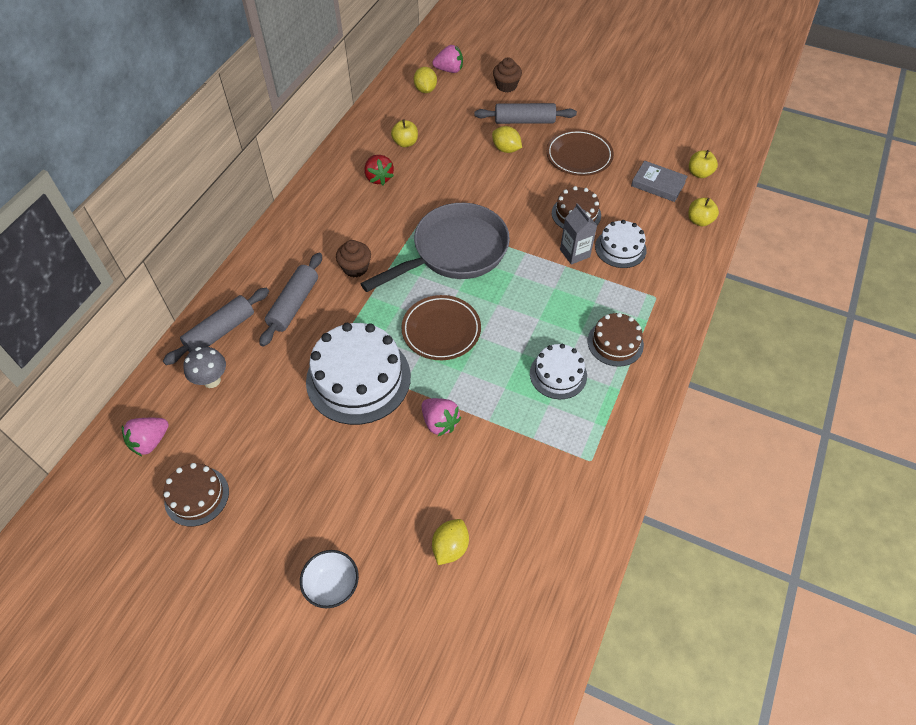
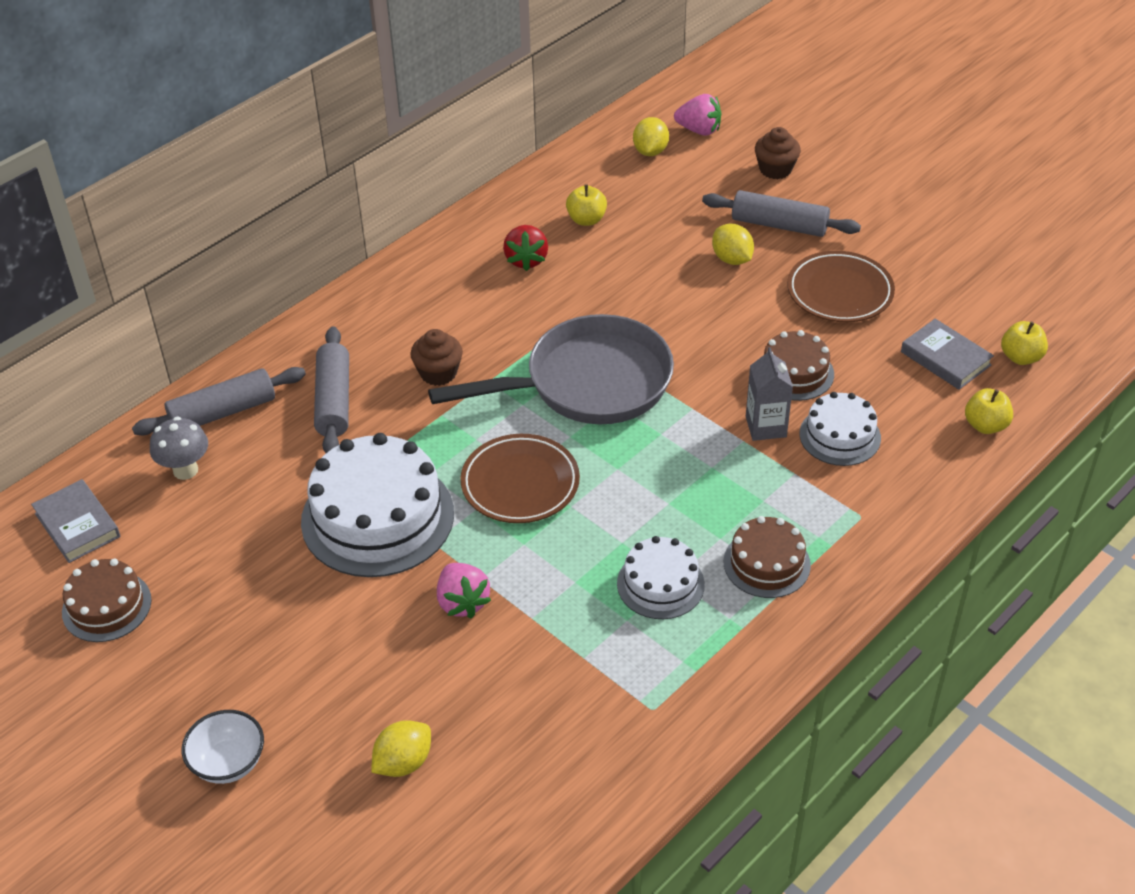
camera: 20 degrees right, 10 degrees down
(150, 442) = (77, 525): pink strawberry -> grey book
(294, 304) = (334, 401): grey rolling pin -> grey rolling pin turned 45 degrees counterclockwise

